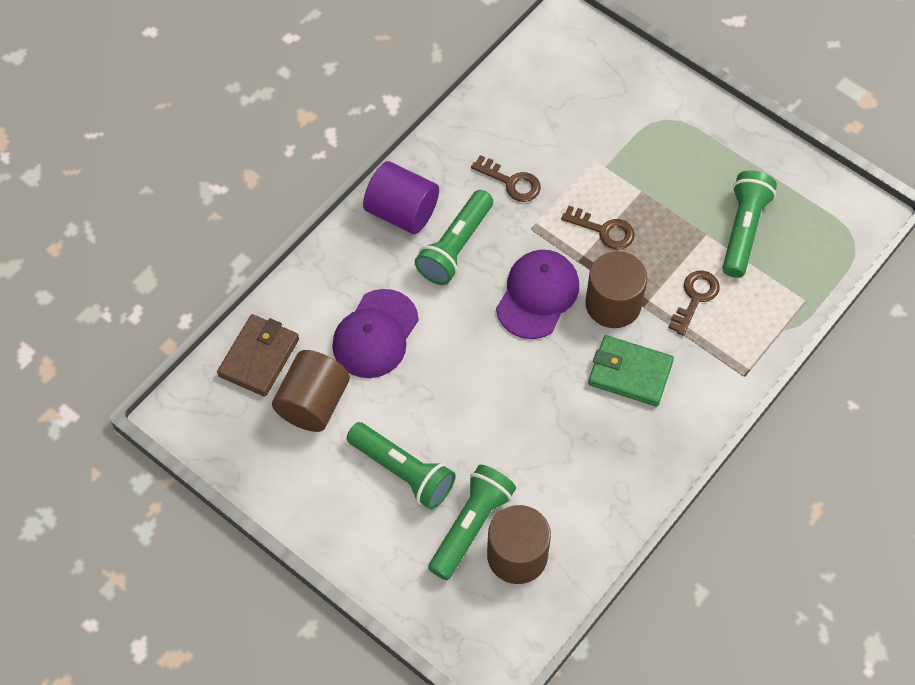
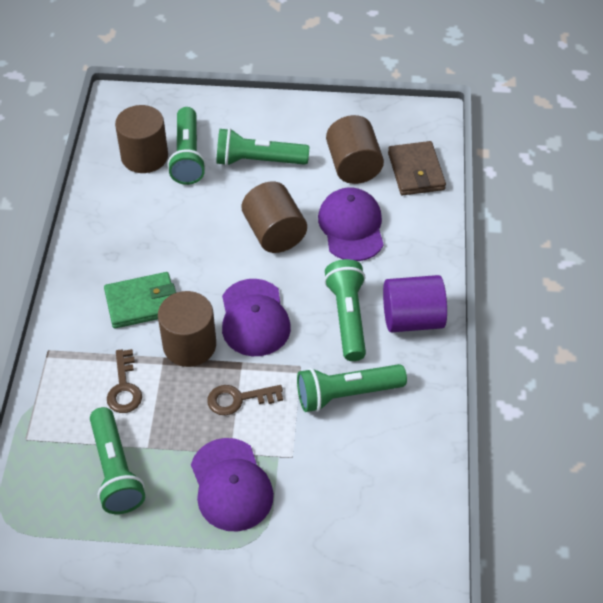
camera: 145 degrees right, 10 degrees down
(453, 373) = (274, 233): none -> brown cylinder
(511, 182) = (347, 394): brown key -> green flashlight
(657, 166) = (231, 485): none -> purple cap

